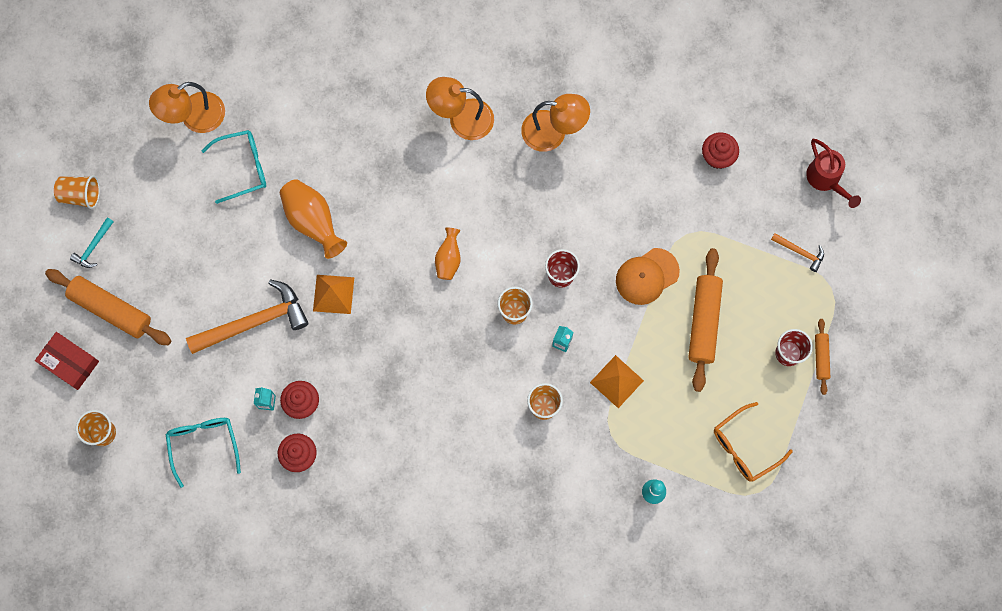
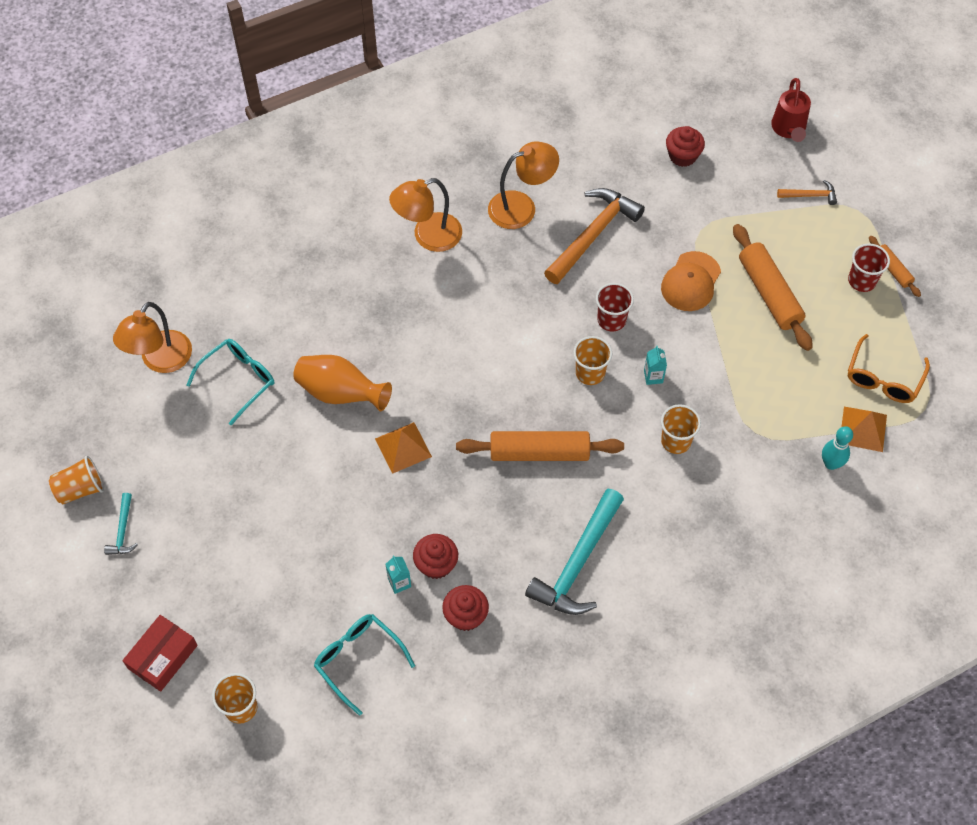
camera: 30 degrees left, 15 degrees down
(69, 362) = (162, 657): red box -> red box turned 60 degrees counterclockwise
(111, 309) = (178, 581): orange rolling pin -> orange rolling pin (539, 452)
(254, 322) = (338, 514): orange hammer -> orange hammer (593, 235)
(406, 462) = (578, 563): none -> turquoise hammer
(448, 259) = (496, 360): orange vase -> none
(616, 381) = (727, 383): orange pyramid -> orange pyramid (863, 429)
(826, 179) = (788, 129): red watering can -> red watering can turned 60 degrees clockwise

